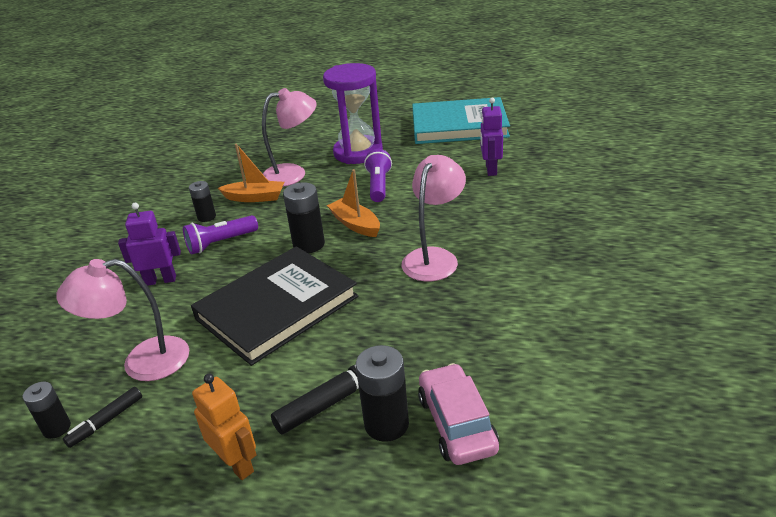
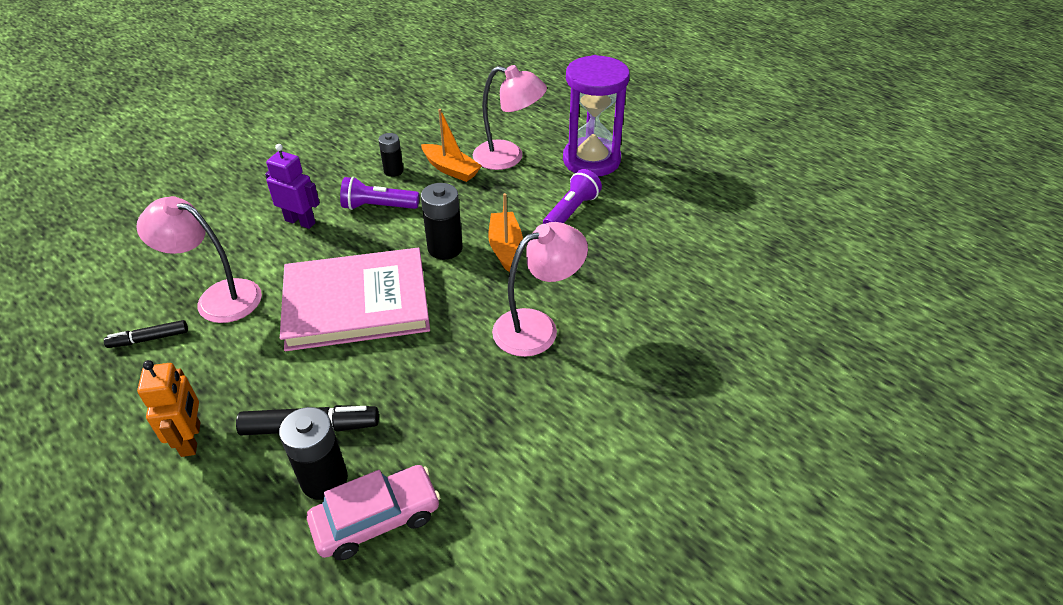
camera: 30 degrees right, 10 degrees up
(56, 428) = (117, 324): black battery -> none
(277, 307) = (357, 303): black book -> pink book
(456, 423) = (376, 519): pink car -> pink car turned 45 degrees clockwise
(459, 125) = (728, 173): turquoise book -> none
(490, 169) = (701, 248): purple robot -> none

